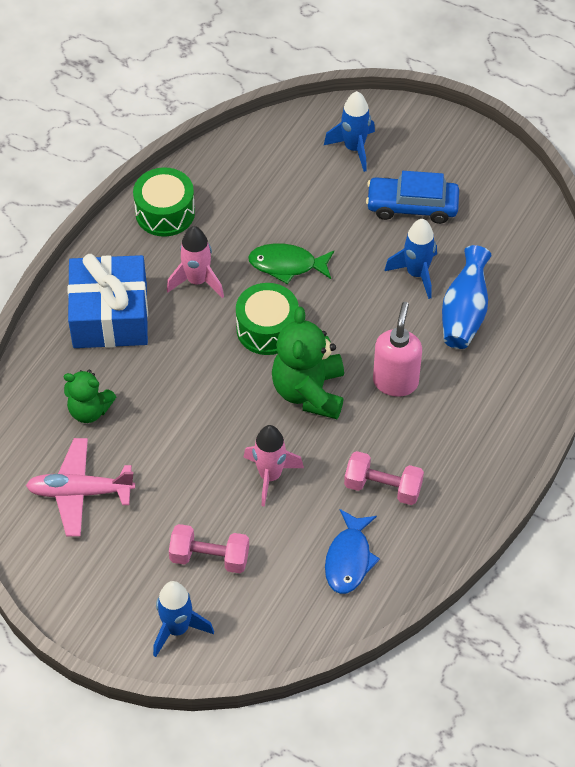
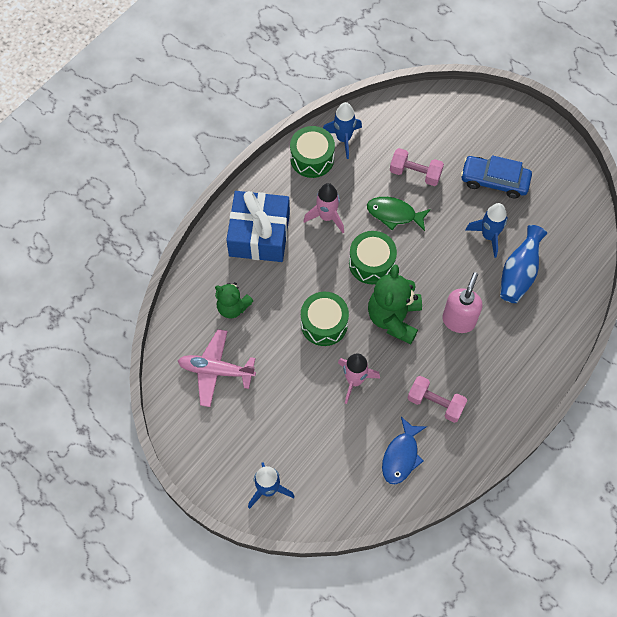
camera: 10 degrees right, 10 degrees up
(209, 557) = (300, 437): pink dumbbell -> pink dumbbell (415, 173)
(216, 412) = (324, 324): none -> green drum
(354, 148) = (459, 127): blue rocket -> blue rocket (343, 139)

